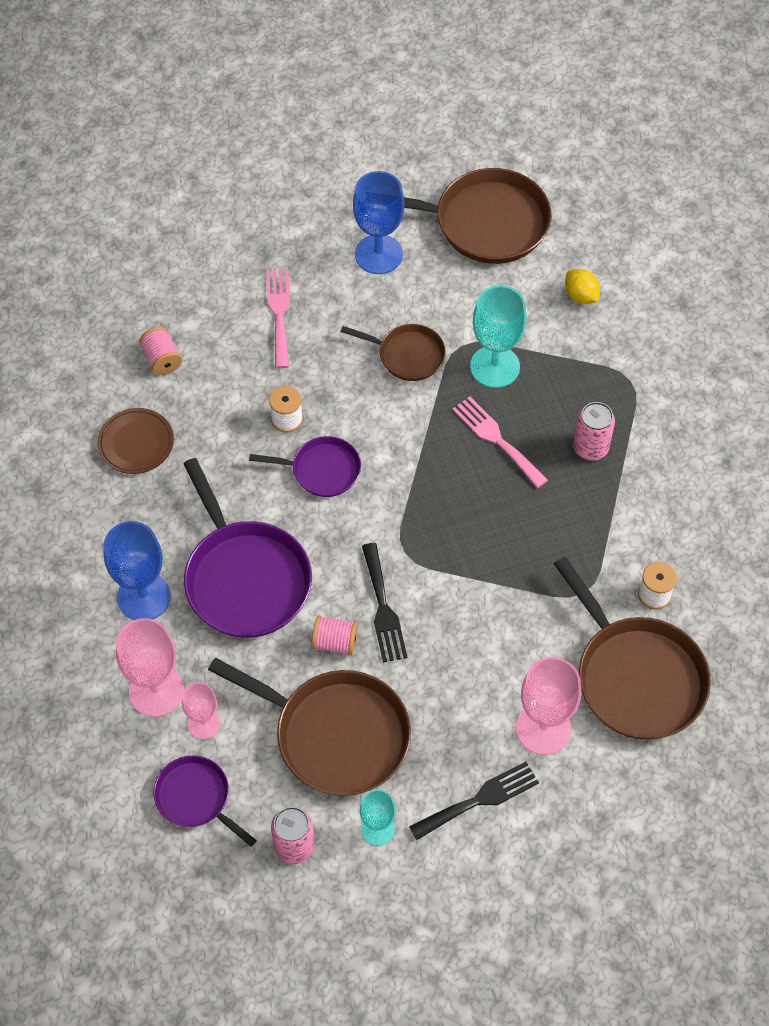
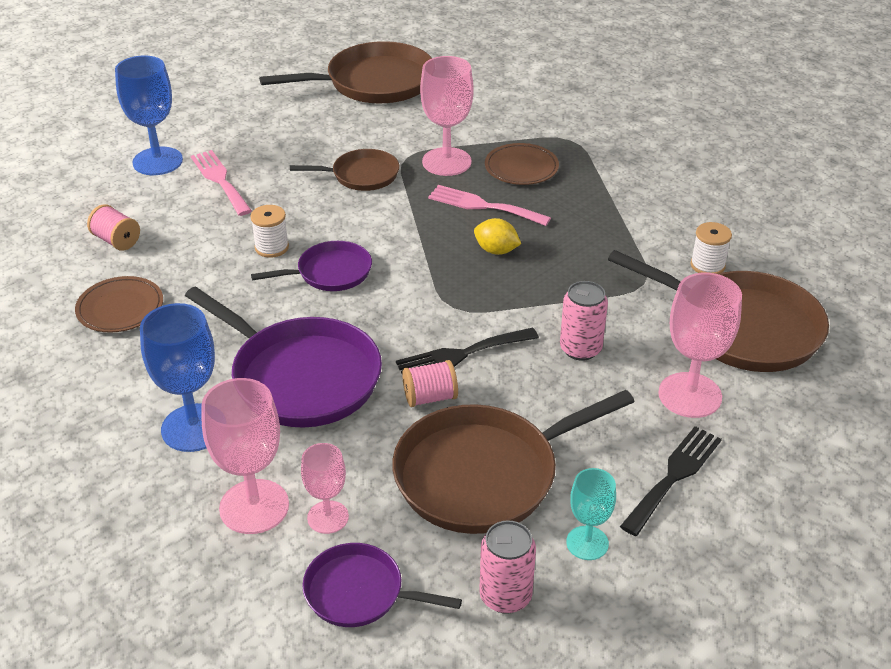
camera: 25 degrees left, 20 degrees down
(336, 735) = (483, 474): brown pan -> brown pan turned 150 degrees clockwise
(378, 254) = (292, 122): blue goblet -> blue goblet (157, 161)
(383, 608) = (461, 355): black fork -> black fork turned 105 degrees clockwise
(495, 366) = (446, 162): turquoise goblet -> pink goblet
(560, 402) = (521, 168): none -> brown plate
(581, 295) = (488, 103): yellow lemon -> yellow lemon (496, 250)
(590, 448) = (571, 188): pink can -> pink can (580, 349)

